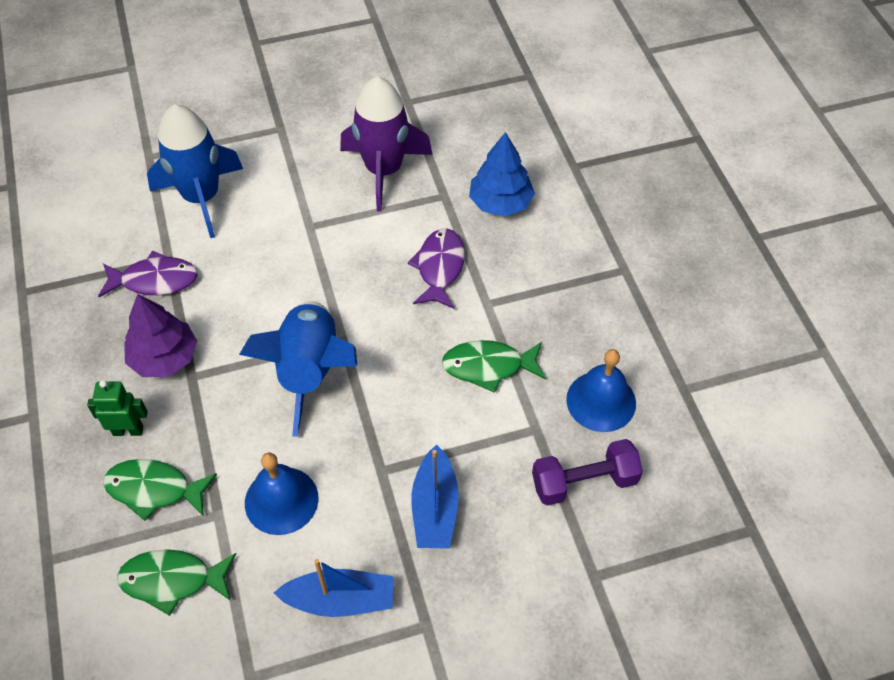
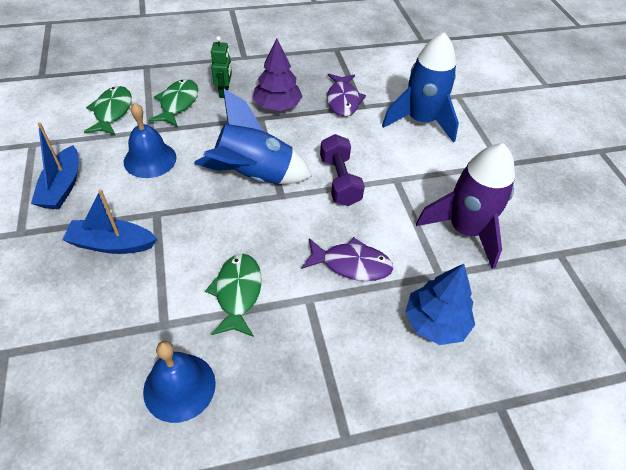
camera: 90 degrees right, 5 degrees down
(584, 482) = (97, 358): purple dumbbell -> purple dumbbell (339, 181)

